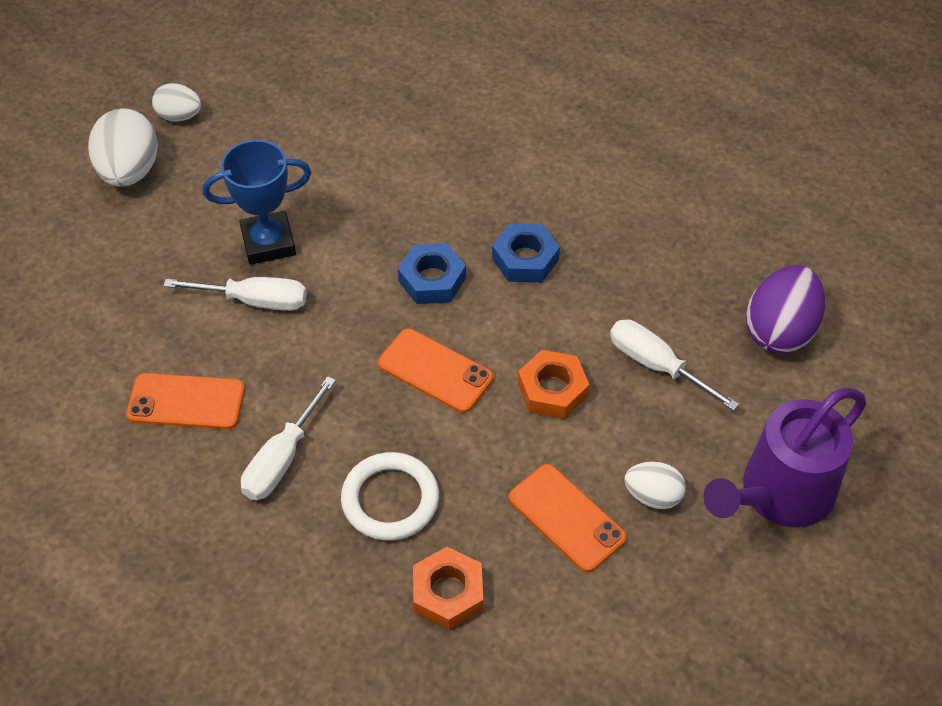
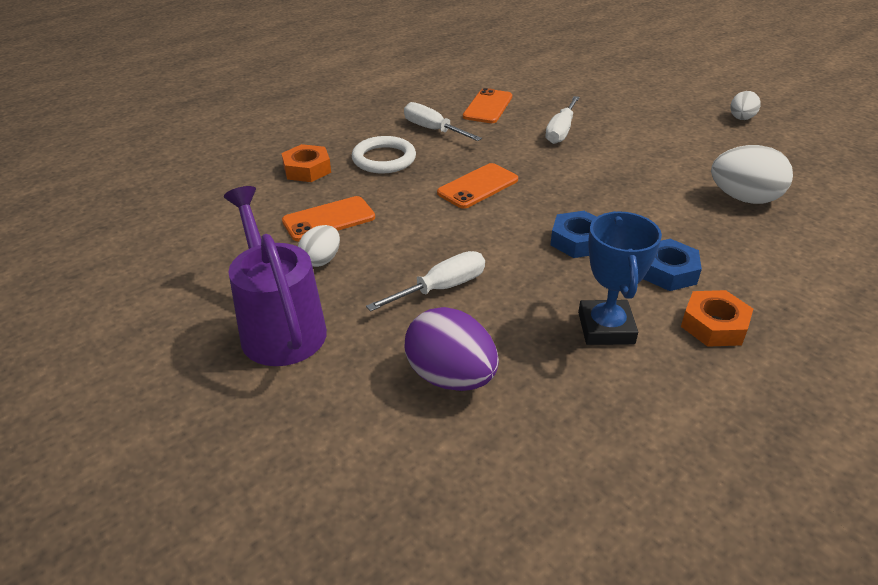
camera: 105 degrees right, 15 degrees down
(129, 171) = (684, 101): white egg -> white egg (744, 198)
(268, 242) = (613, 139): blue trophy -> blue trophy (606, 328)
(432, 280) = (564, 196): blue nut -> blue nut (667, 271)
(552, 390) = (439, 232): orange nut -> orange nut (714, 325)

